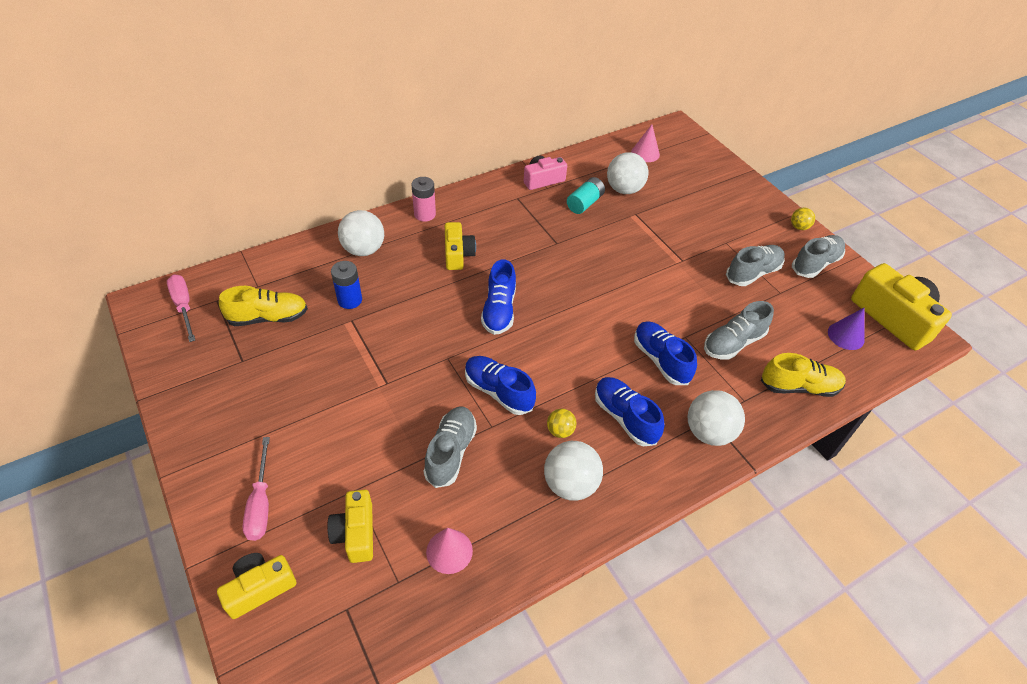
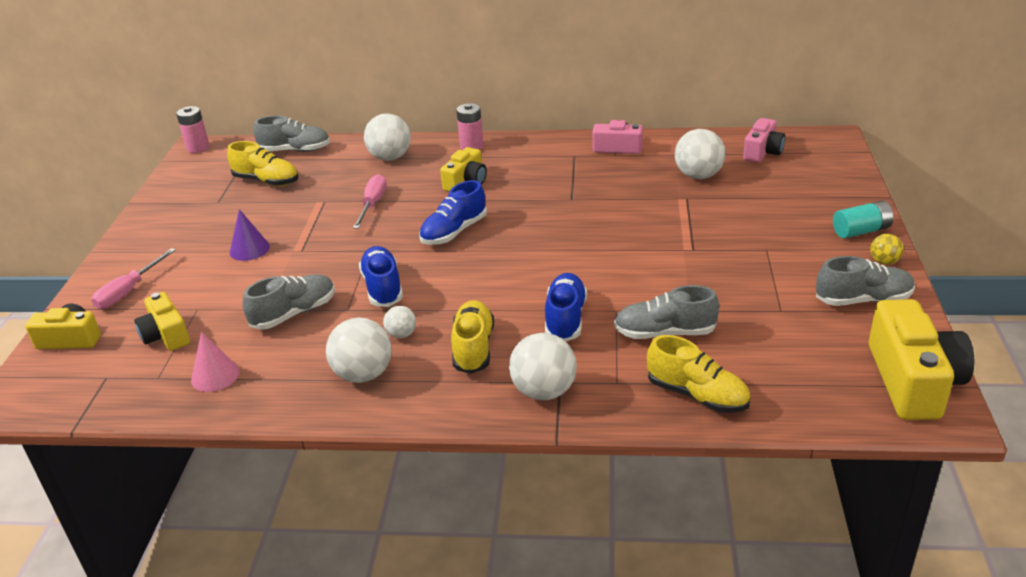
camera: 40 degrees right, 15 degrees down
(146, 302) = (198, 148): none -> pink battery
(184, 306) = (219, 157): pink screwdriver -> pink screwdriver (373, 204)
(350, 300) = (339, 188): blue battery -> none
(356, 533) = (166, 335): yellow camera -> yellow camera turned 60 degrees counterclockwise
(560, 431) = (401, 334): yellow ball -> white ball
(585, 203) = (640, 176): turquoise battery -> turquoise battery (861, 231)
(625, 417) = (473, 348): blue shoe -> yellow shoe
(645, 153) = (762, 152): pink cone -> pink camera
(753, 273) = (767, 284): grey shoe -> grey shoe (295, 150)
(846, 336) = (819, 374): purple cone -> purple cone (249, 249)

